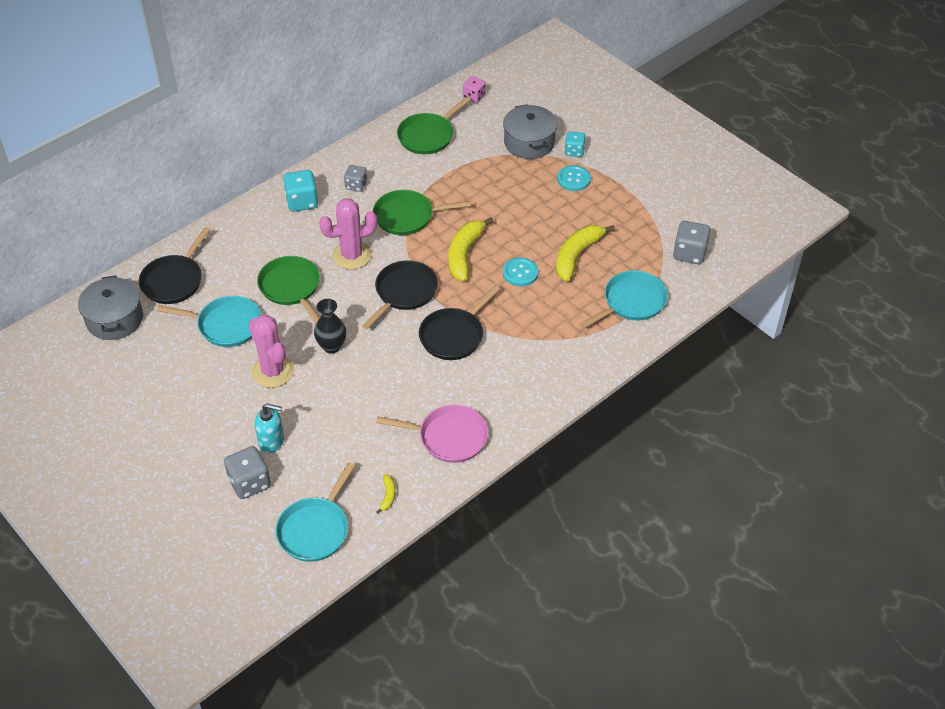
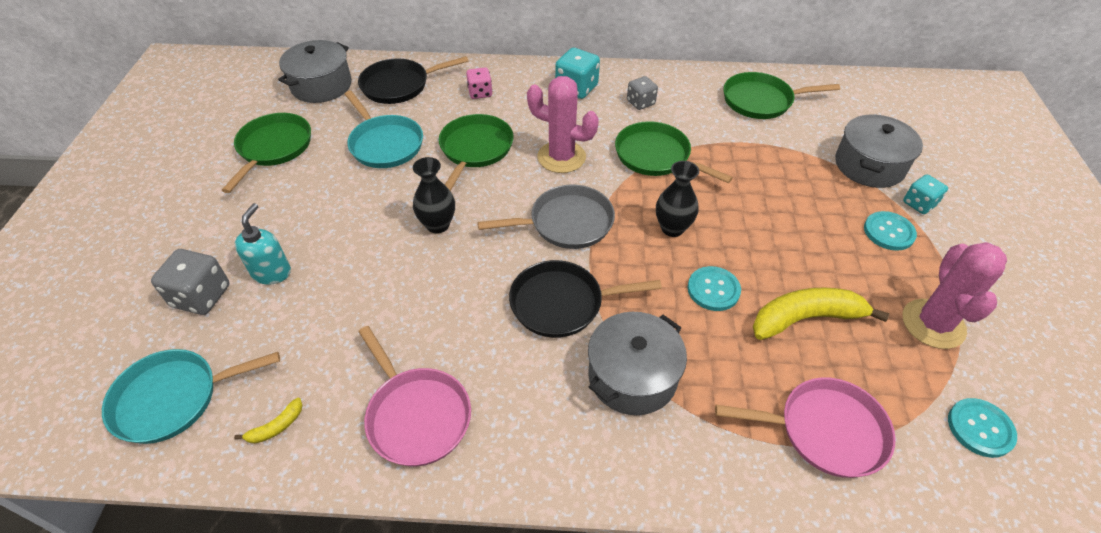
camera: 45 degrees right, 0 degrees up
(152, 381) = (273, 148): none -> green pan
(271, 441) = (272, 272): turquoise soap dispenser -> turquoise soap dispenser turned 135 degrees counterclockwise
(273, 371) = (362, 209): pink cactus -> pink cactus (933, 324)
(404, 292) = (566, 223): black pan -> grey pan
(464, 254) = (672, 228): yellow banana -> black vase
(474, 96) = (849, 93): pink dice -> pink dice (480, 93)
(527, 343) = (632, 376): none -> grey pot
(631, 302) = (825, 431): turquoise pan -> pink pan
(689, 253) = (980, 428): grey dice -> turquoise button

